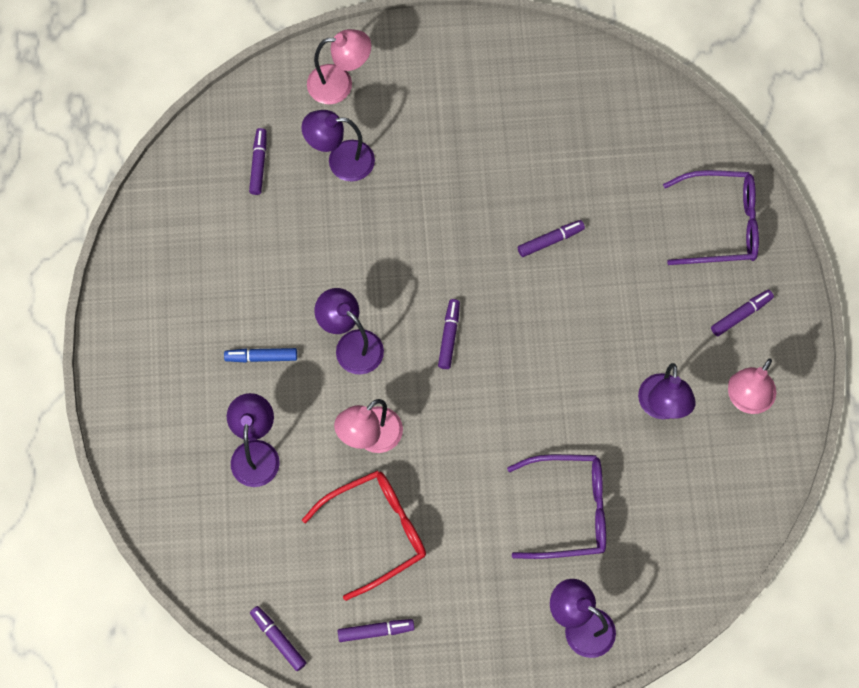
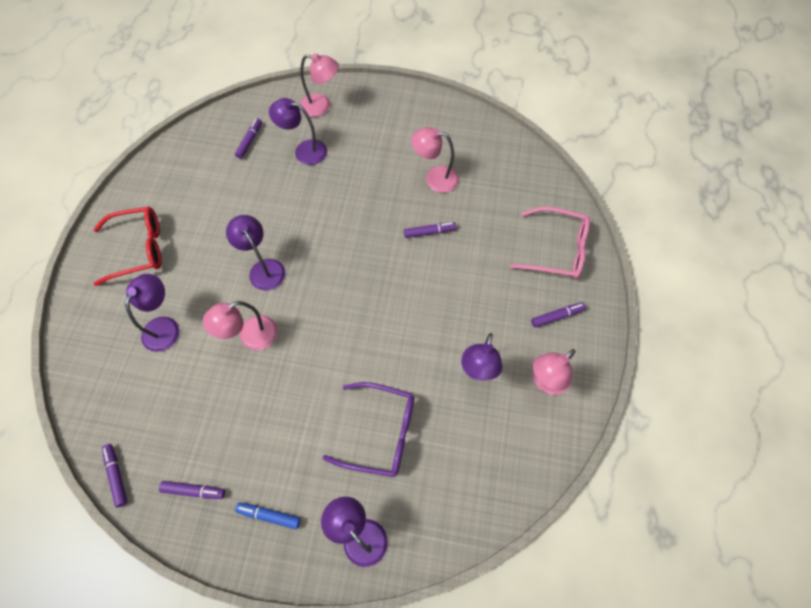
camera: 15 degrees right, 5 degrees down
(262, 357) = (198, 261): blue marker -> blue marker (269, 515)
(375, 532) = (226, 409): red glasses -> red glasses (138, 249)
(449, 336) = (334, 279): purple marker -> none
(534, 159) = (434, 178): none -> pink lamp
(720, 224) = (556, 249): purple glasses -> pink glasses

